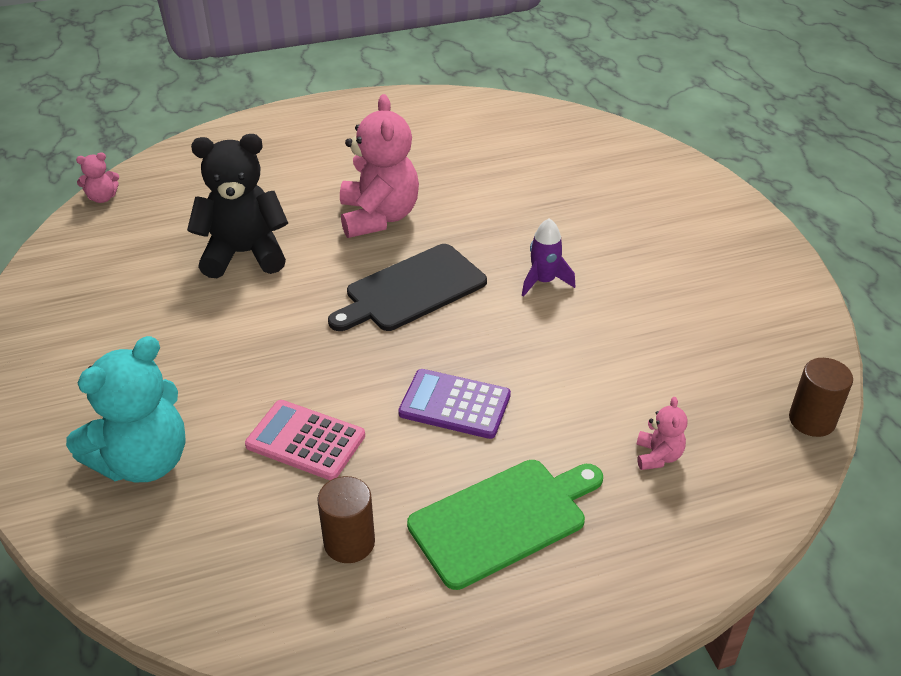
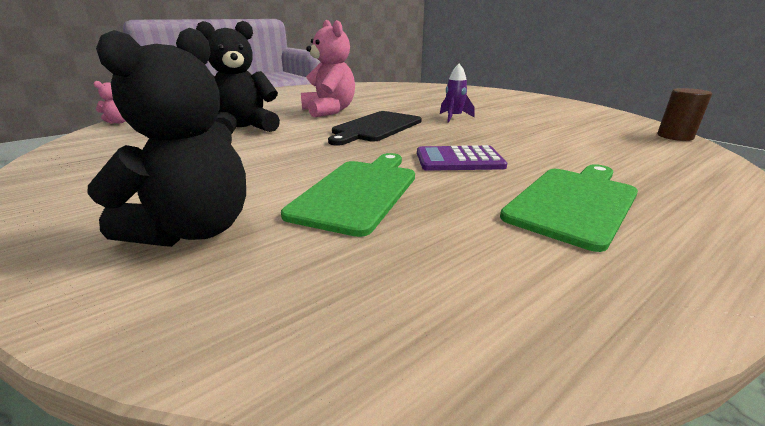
camera: 20 degrees left, 15 degrees down
(144, 461) = (195, 230): turquoise teddy bear -> black teddy bear
(305, 440) = (358, 192): pink calculator -> green cutting board
(349, 542) = (463, 242): brown cylinder -> none
(658, 456) = (622, 159): pink teddy bear -> none

